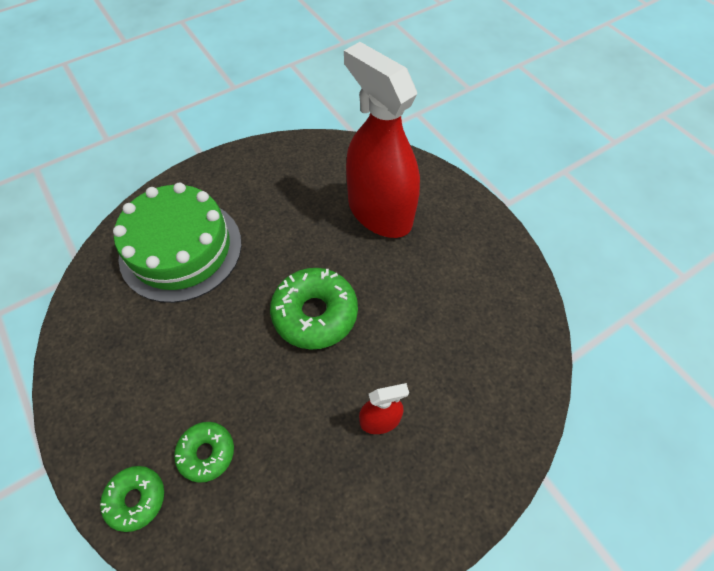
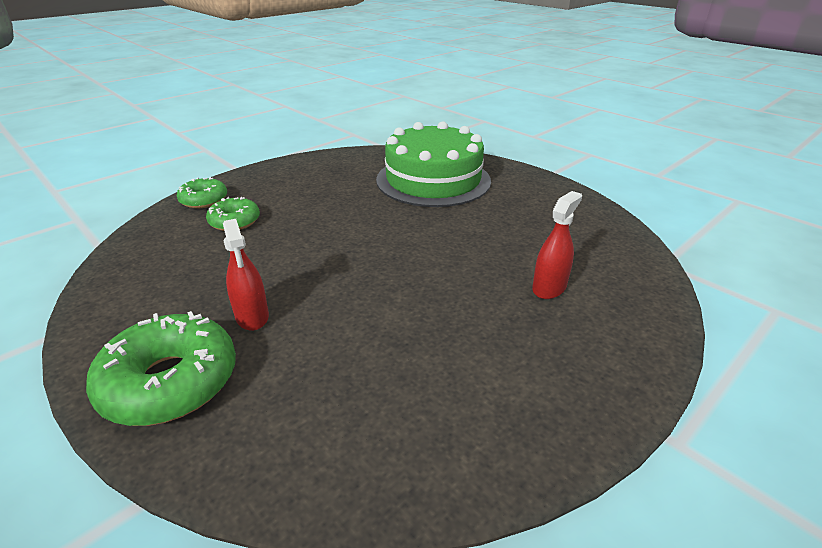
camera: 80 degrees right, 25 degrees down
(315, 313) = (382, 257): green donut -> green donut (170, 382)
(379, 212) = (549, 288): red spray bottle -> red spray bottle, size x0.42

